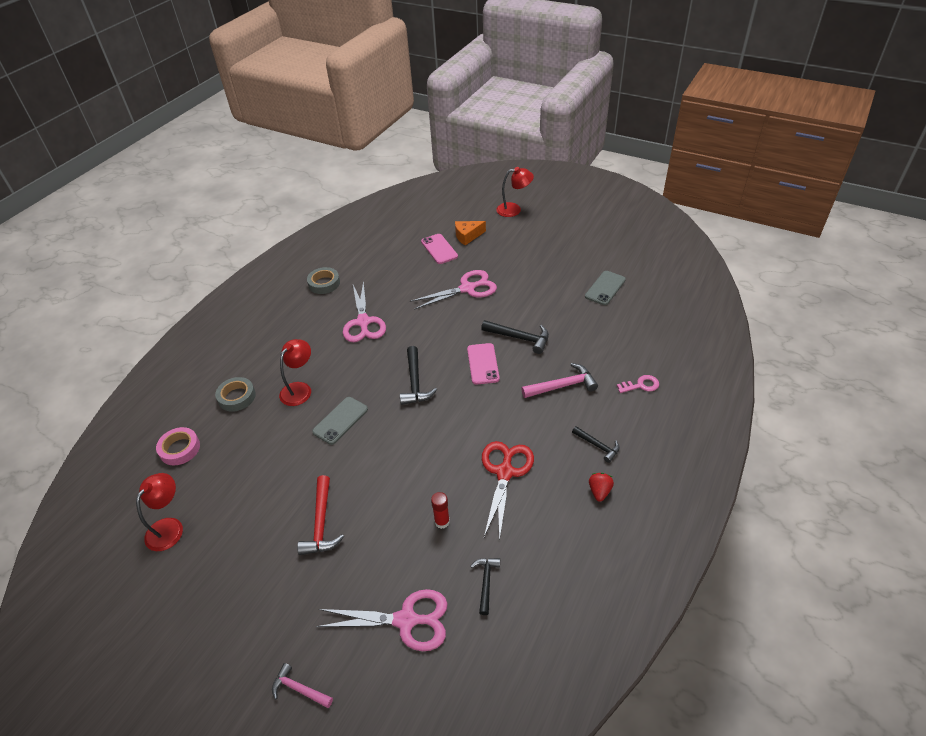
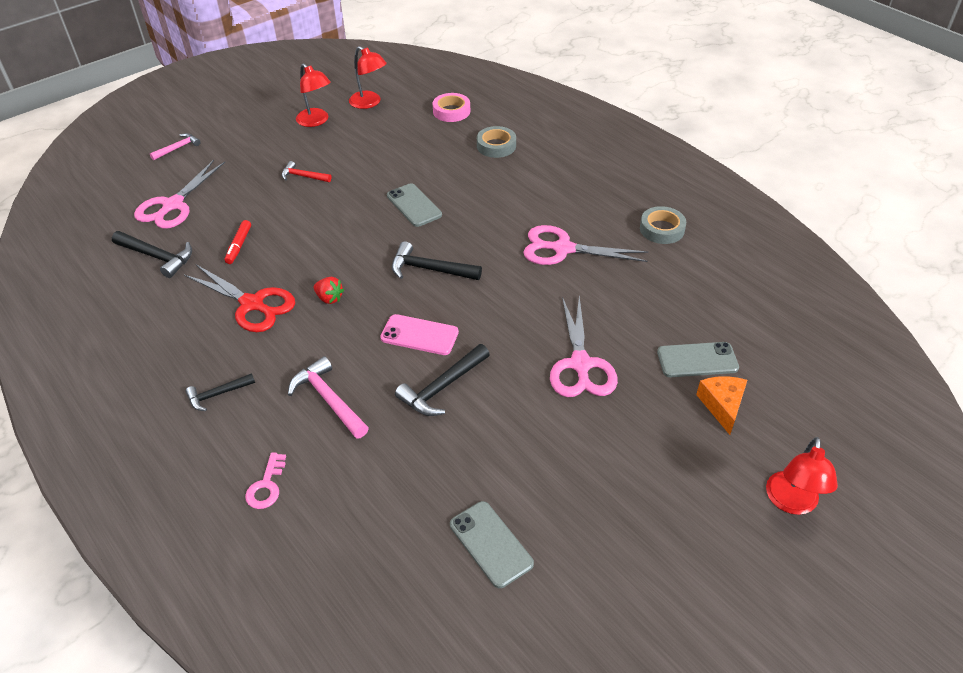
camera: 110 degrees right, 0 degrees up
(300, 389) = (479, 185): red lamp -> red lamp (316, 121)
(321, 523) = (303, 176): red hammer -> red hammer, size x0.63
(439, 249) = (697, 360): pink phone -> grey phone
(442, 522) = (239, 246): red glue stick -> red marker
(486, 582) = (157, 257): black hammer -> black hammer, size x1.58
(562, 386) = (328, 399): pink hammer -> pink hammer turned 135 degrees clockwise
(599, 491) = (164, 370): red strawberry -> red strawberry (329, 298)

